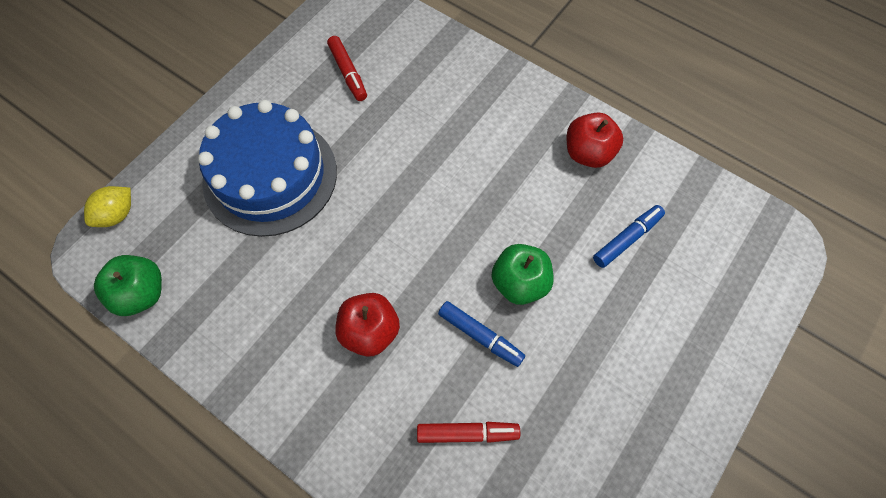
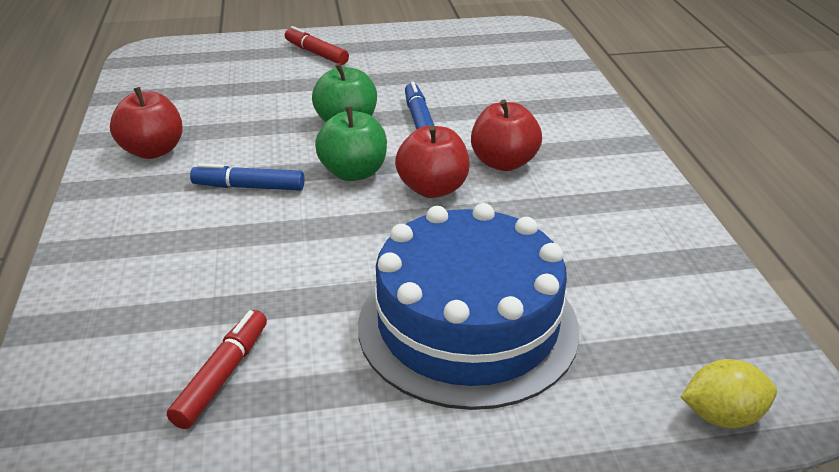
camera: 135 degrees left, 30 degrees down
(141, 294) = (728, 310): green apple -> green apple (353, 173)
(387, 262) = (433, 189): none -> red apple
(467, 433) = (494, 93): red marker -> red marker (316, 53)
(627, 239) = (232, 101): blue marker -> blue marker (249, 187)

